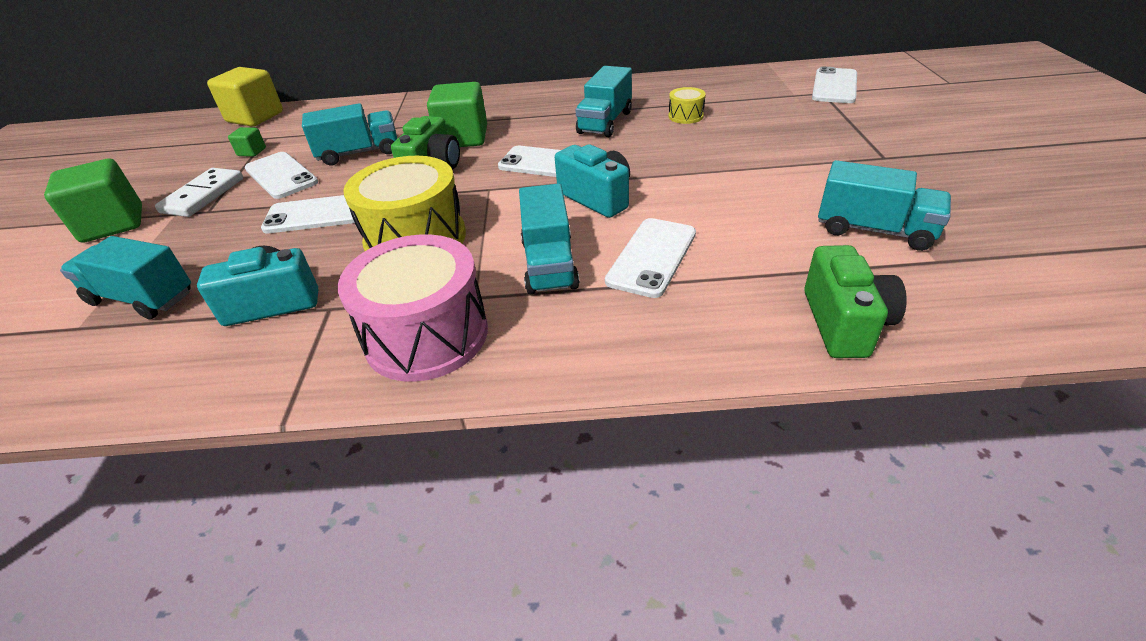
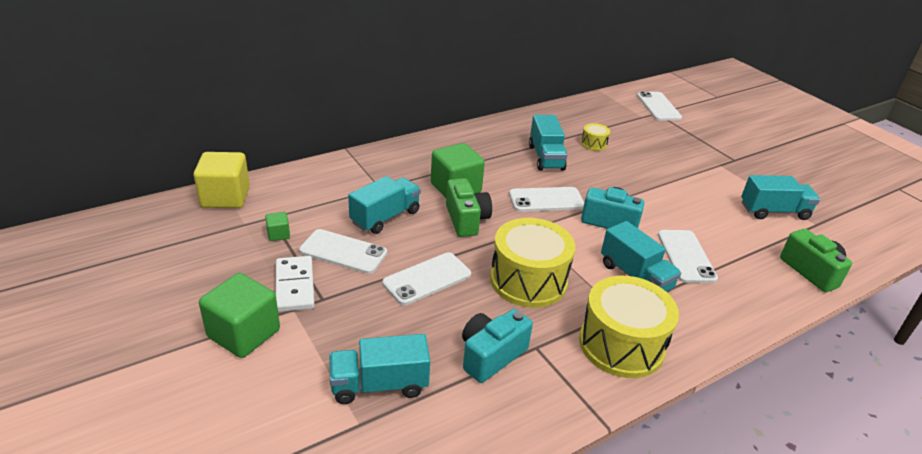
camera: 35 degrees left, 5 degrees down
(426, 335) = (621, 345): pink drum -> yellow drum

